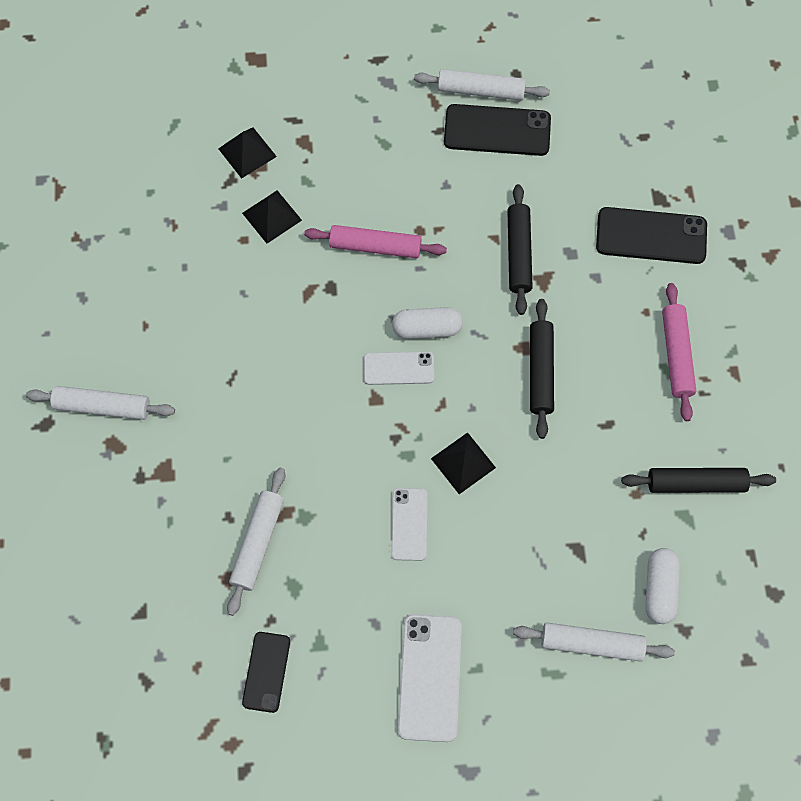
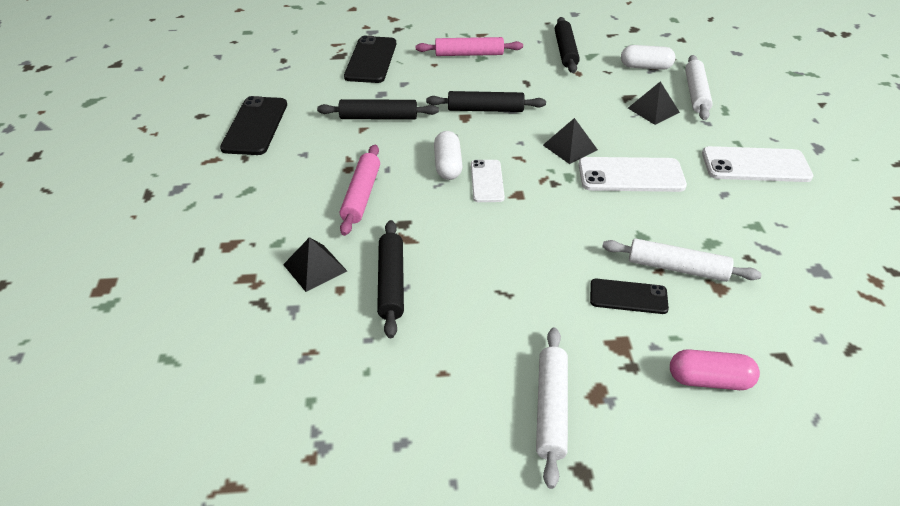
camera: 90 degrees left, 25 degrees down
(121, 540) = (709, 380): none -> pink capsule
(247, 152) = (228, 290): black pyramid -> black pyramid (653, 110)
(249, 281) = (391, 283): none -> black rolling pin
(266, 672) = (797, 259): black phone -> black phone (628, 296)
(409, 524) = (631, 175): white phone -> white phone, size x1.61
(481, 91) = (210, 134): white rolling pin -> none

